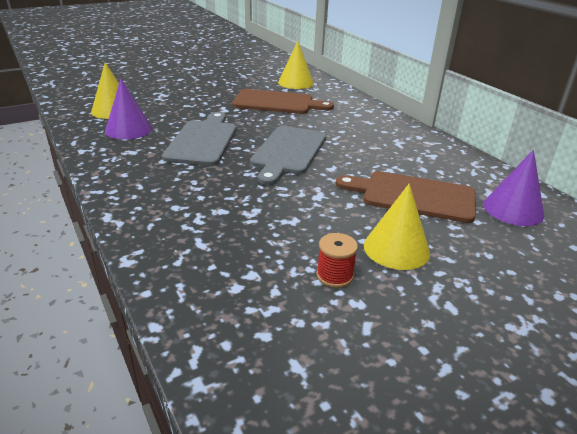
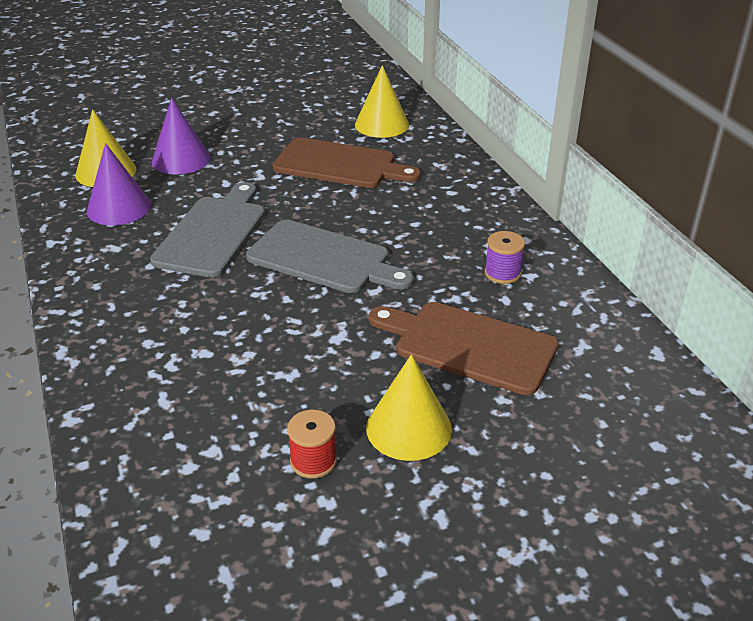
camera: 10 degrees right, 5 degrees up
(288, 152) = (323, 259): grey cutting board -> grey cutting board turned 90 degrees counterclockwise
(414, 155) = (502, 273): none -> purple spool
(513, 209) = (601, 378): purple cone -> purple cone (181, 159)

